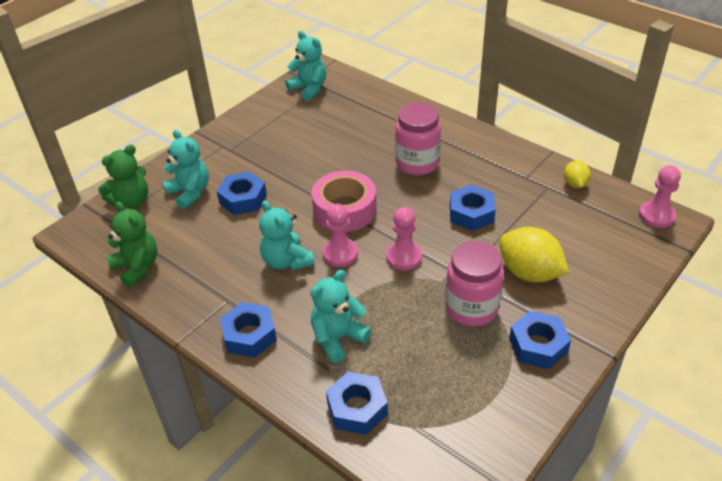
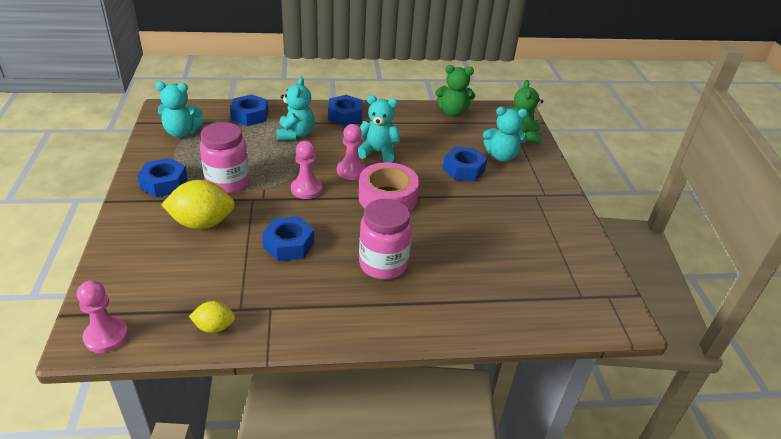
camera: 130 degrees right, 5 degrees down
(309, 89) = (585, 285): turquoise teddy bear -> turquoise teddy bear (182, 132)
(575, 184) = (214, 327): yellow lemon -> yellow lemon turned 45 degrees counterclockwise

